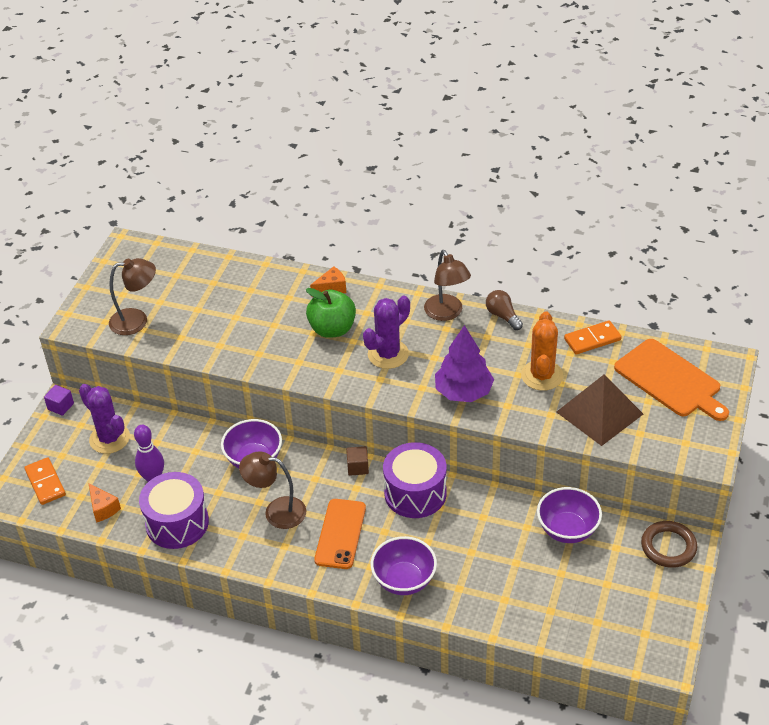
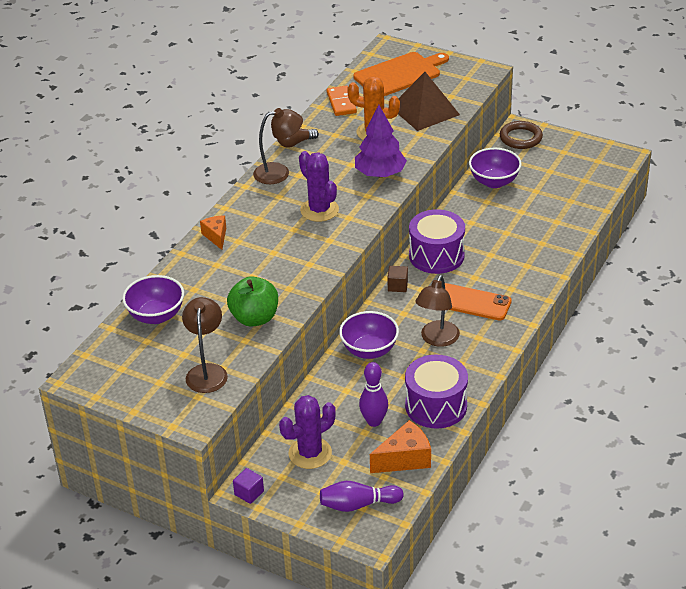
camera: 80 degrees left, 5 degrees down
(45, 483) = (358, 504): orange domino -> purple bowling pin
(103, 508) = (405, 459): orange cheese -> orange cheese, size x1.56
(332, 329) = (273, 240): green apple -> green apple (254, 318)
(404, 580) = (529, 271): purple bowl -> purple bowl (156, 316)

